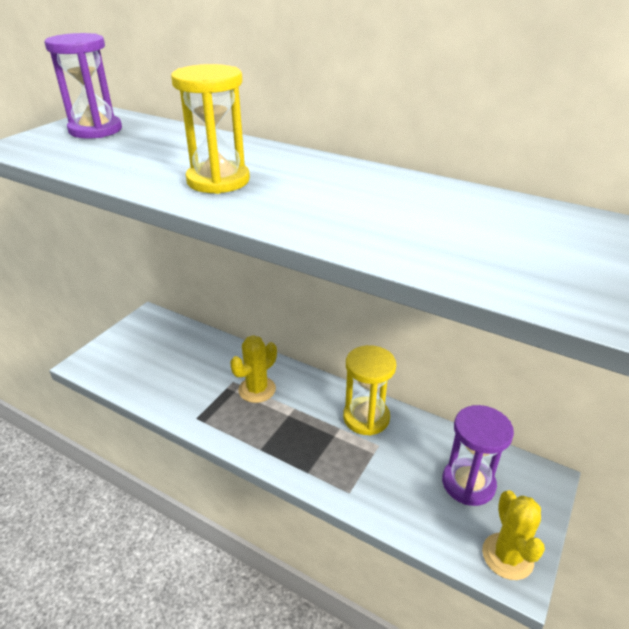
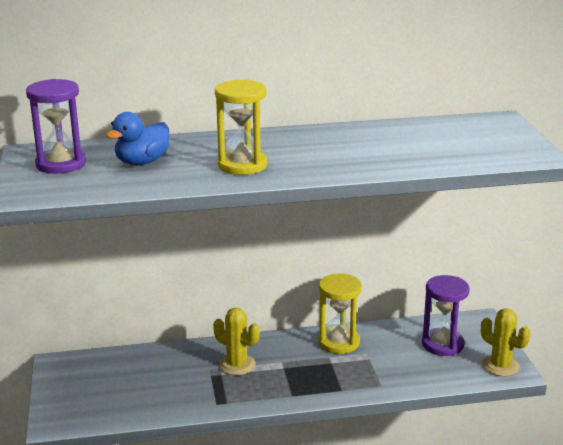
camera: 40 degrees left, 10 degrees down
(150, 148) = (142, 162): none -> blue duck
(257, 389) = (237, 365): yellow cactus -> yellow cactus turned 60 degrees counterclockwise

